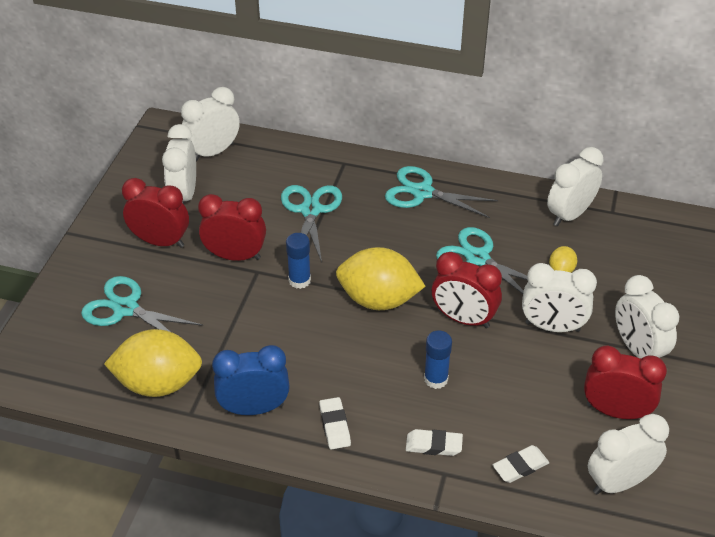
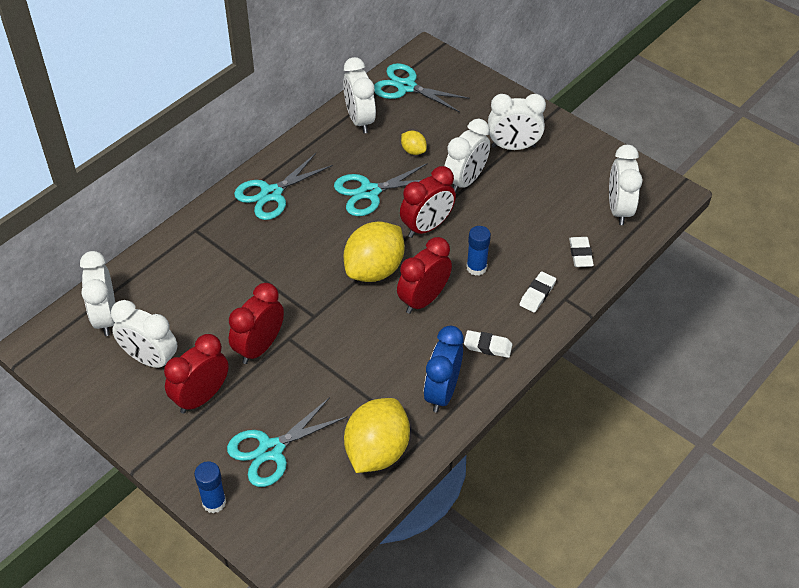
camera: 65 degrees left, 5 degrees up
(299, 280) = (319, 312): blue glue stick -> blue glue stick (214, 502)
(310, 210) = (239, 274): turquoise scissors -> turquoise scissors (406, 87)
(615, 411) = (560, 183): red clock -> red clock (423, 300)

